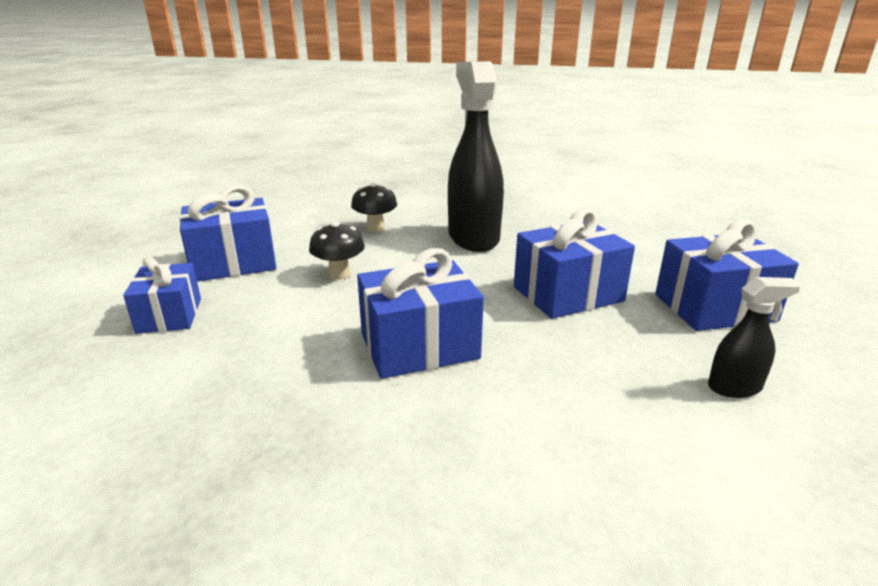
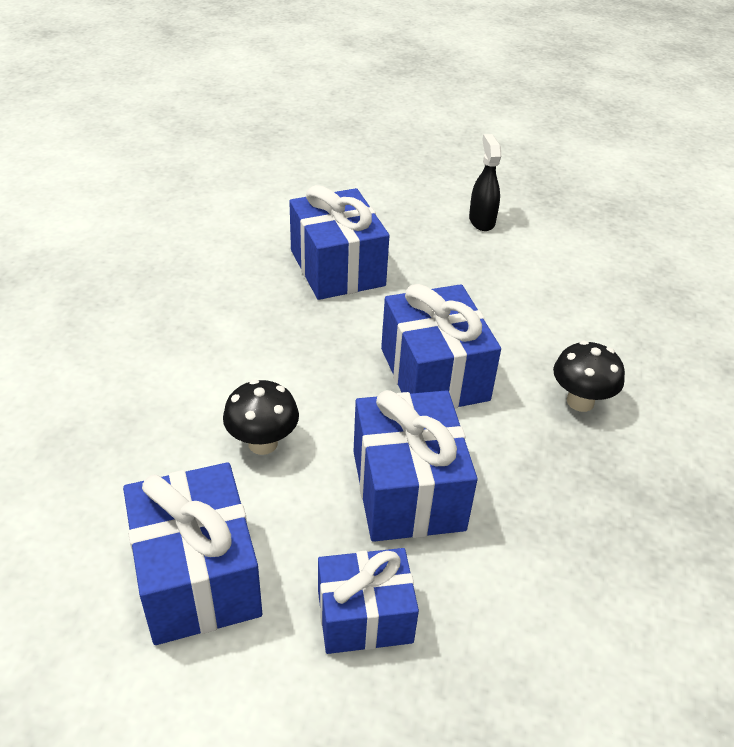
camera: 90 degrees left, 15 degrees up
(375, 228) = (105, 411): black mushroom -> black mushroom (580, 401)
(473, 238) = (174, 316): black spray bottle -> none
(714, 307) = (369, 197): blue gift -> blue gift (407, 490)

